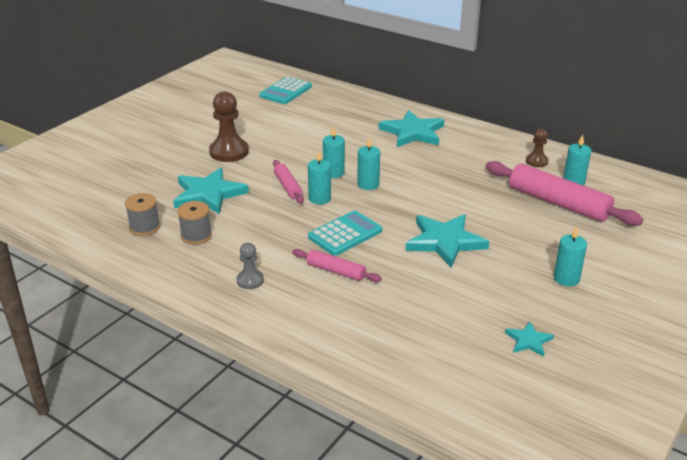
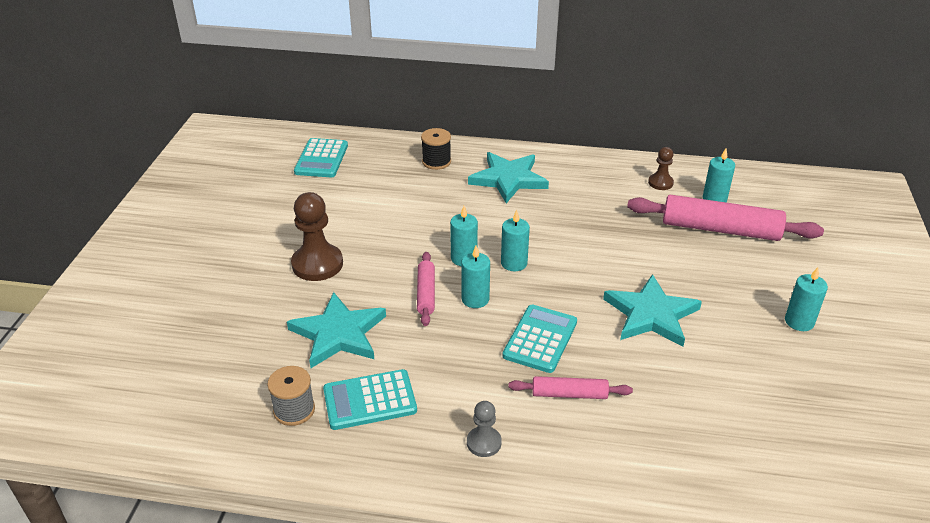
camera: 25 degrees left, 5 degrees up
(196, 236) = (370, 400): grey spool -> turquoise calculator
(288, 186) = (426, 293): pink rolling pin -> pink rolling pin turned 45 degrees clockwise
(367, 110) = (436, 162): none -> black spool
(528, 341) = (825, 413): turquoise star -> none

